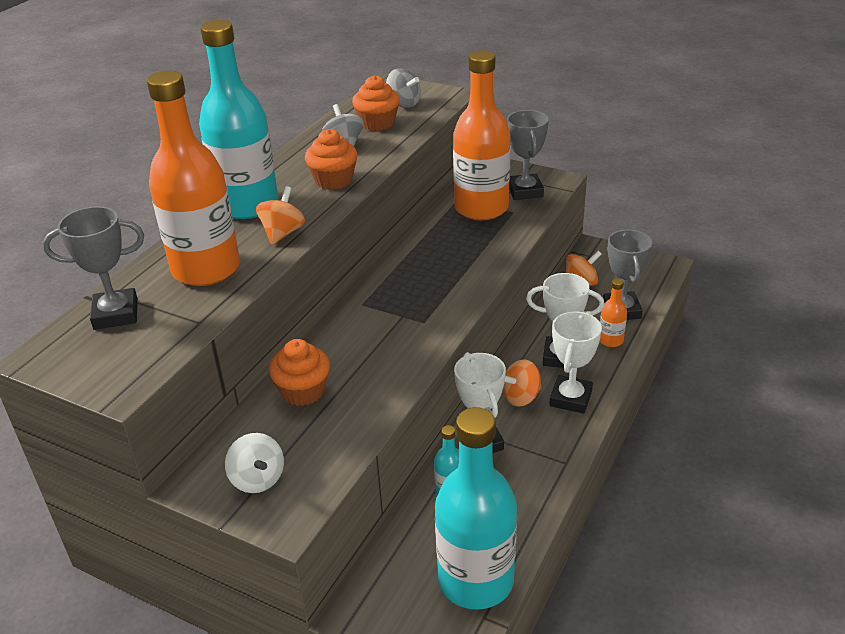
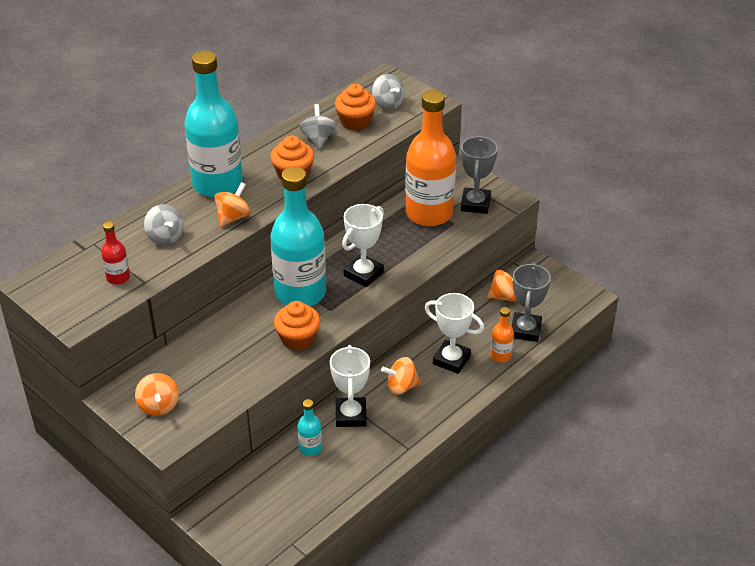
camera: 15 degrees right, 5 degrees up
(116, 314) = (90, 261): grey trophy -> none
(161, 324) = (118, 278): none -> red bottle
(206, 269) = (165, 237): orange bottle -> grey spinning top
(258, 479) = (159, 406): white spinning top -> orange spinning top
(303, 391) = (216, 346): orange cupcake -> orange cupcake (298, 339)
(476, 580) = (298, 517): turquoise bottle -> turquoise bottle (300, 293)
(570, 398) = (440, 397): white trophy -> white trophy (363, 274)

